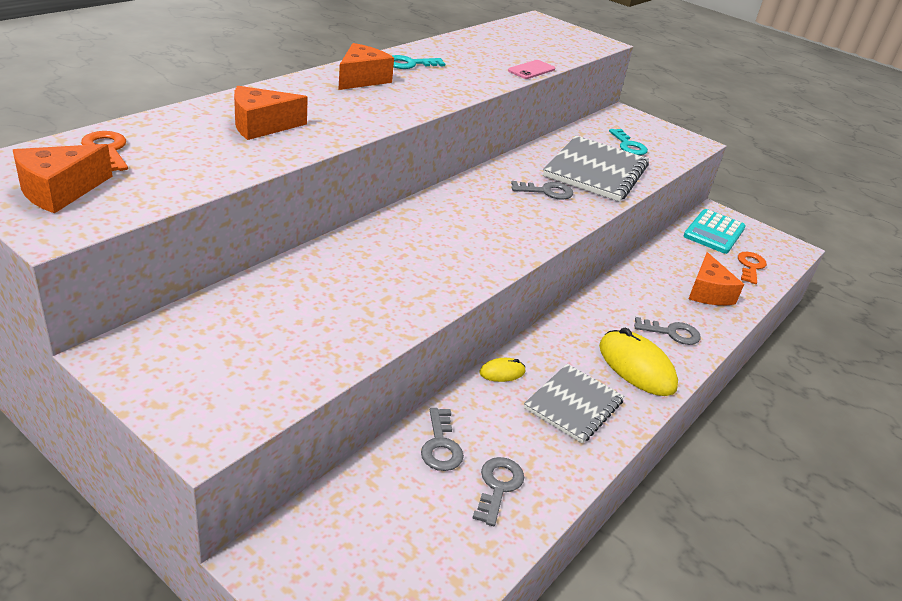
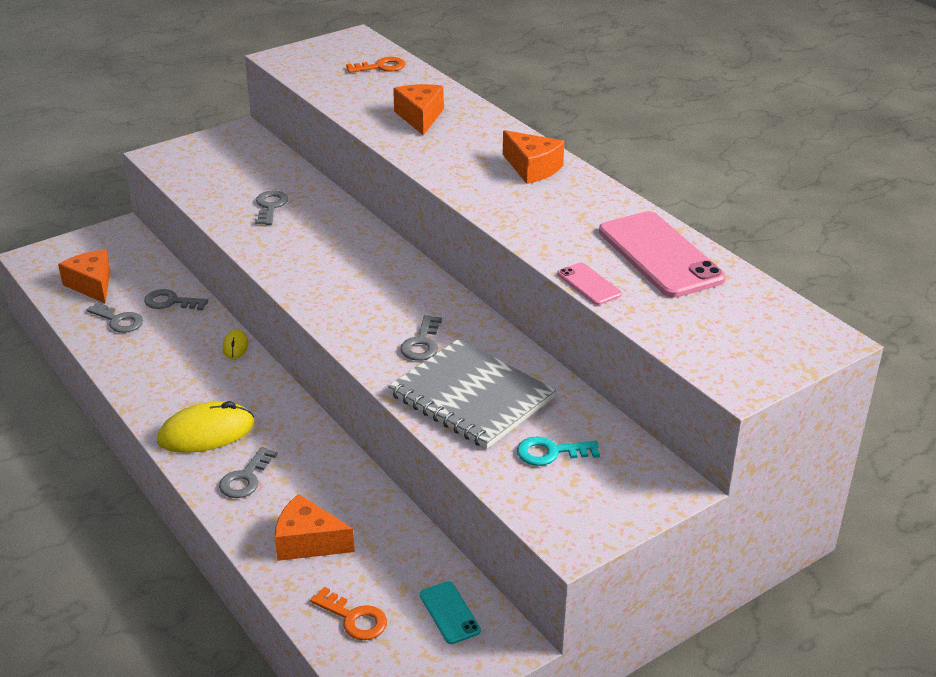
camera: 110 degrees right, 0 degrees up
(59, 191) = (325, 56): orange cheese -> orange cheese (91, 285)
(344, 296) = (270, 206): none -> grey key
(410, 64) = (584, 200): turquoise key -> none
(477, 48) = (660, 255): none -> pink phone
(573, 404) = (178, 378): grey notebook -> none
(714, 232) = (449, 613): turquoise calculator -> turquoise phone

